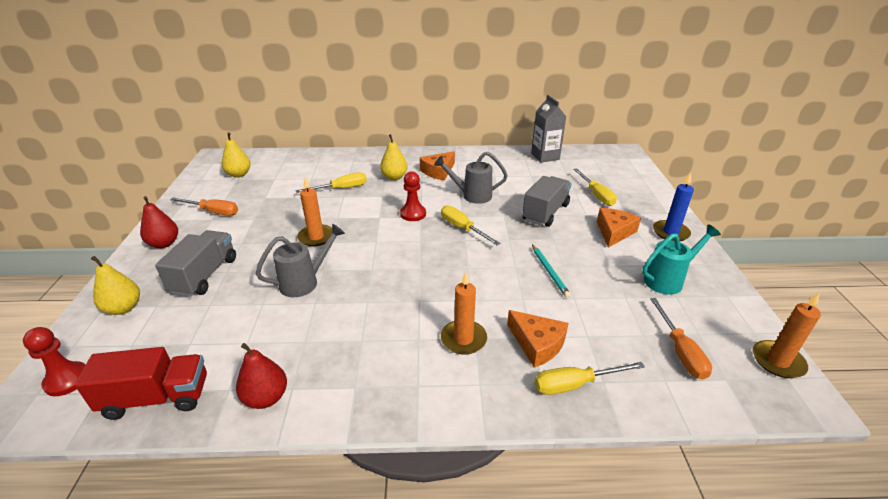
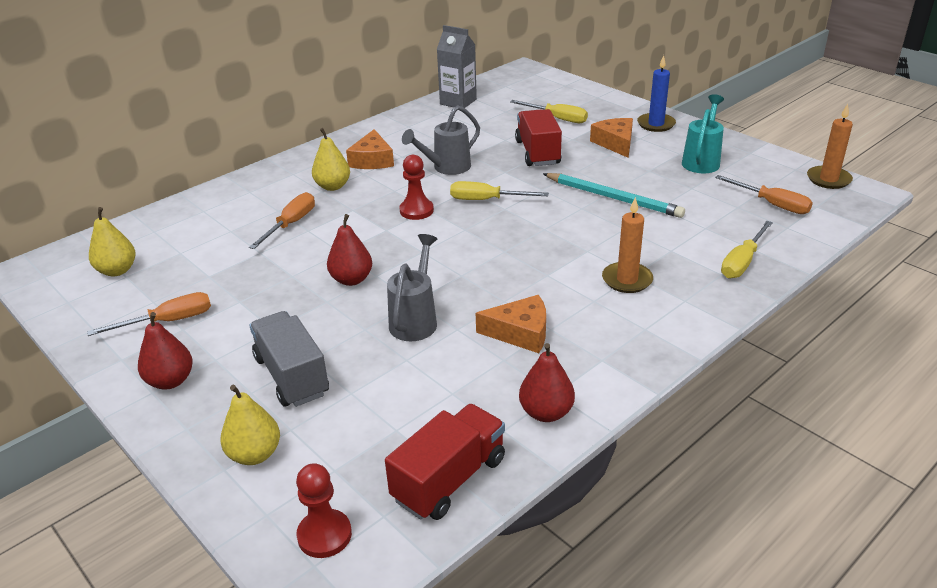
camera: 40 degrees left, 0 degrees up
(316, 237) = (351, 279): orange candle -> red pear
(341, 189) = (291, 224): yellow screwdriver -> orange screwdriver
(537, 344) = (682, 252): orange cheese -> orange cheese (520, 333)
(545, 212) = (537, 153): grey truck -> red truck
(549, 272) = (613, 198): turquoise pencil -> turquoise pencil, size x1.64

